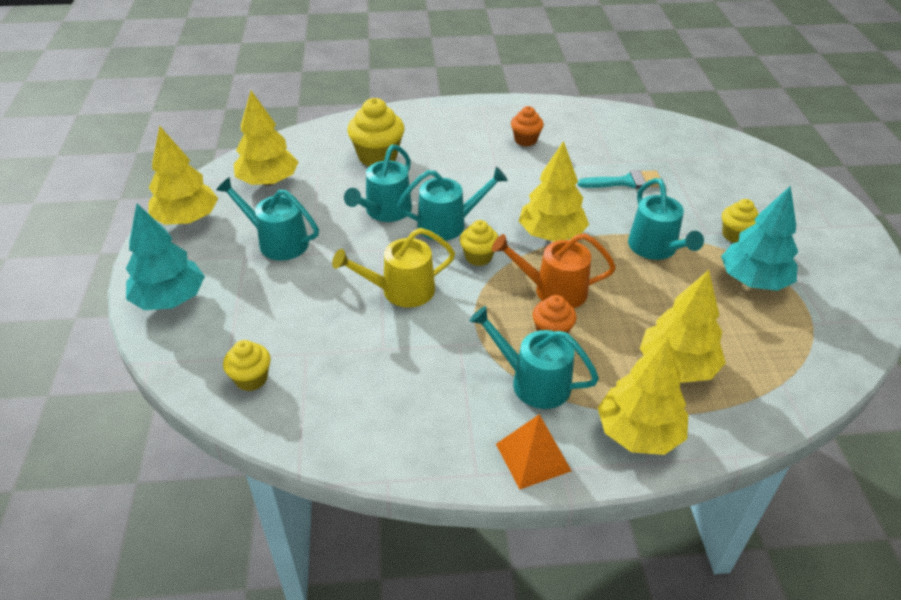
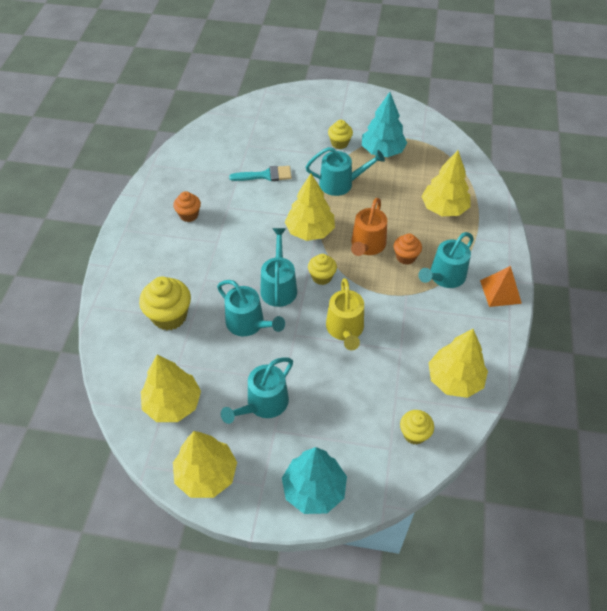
camera: 75 degrees left, 10 degrees up
(625, 182) = (265, 175): turquoise brush -> turquoise brush turned 75 degrees clockwise
(638, 432) = (489, 241): yellow tree -> yellow tree (454, 380)

